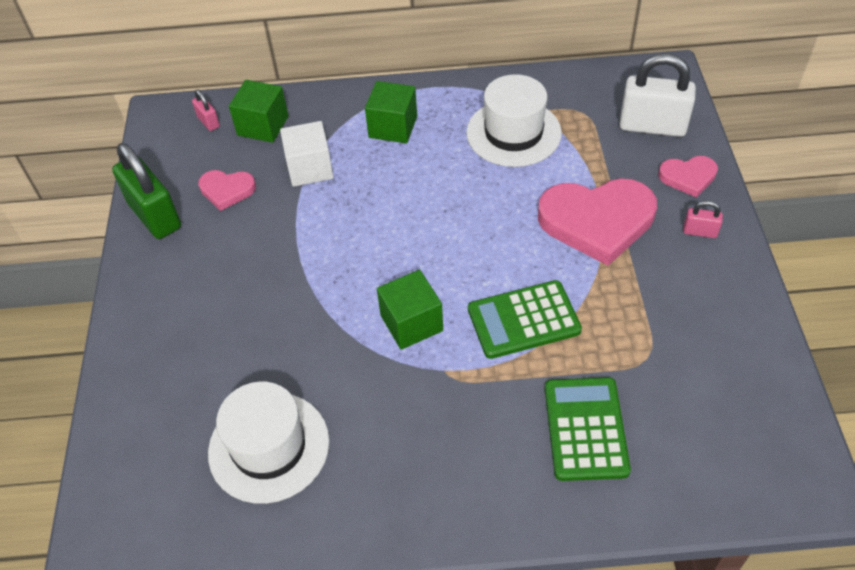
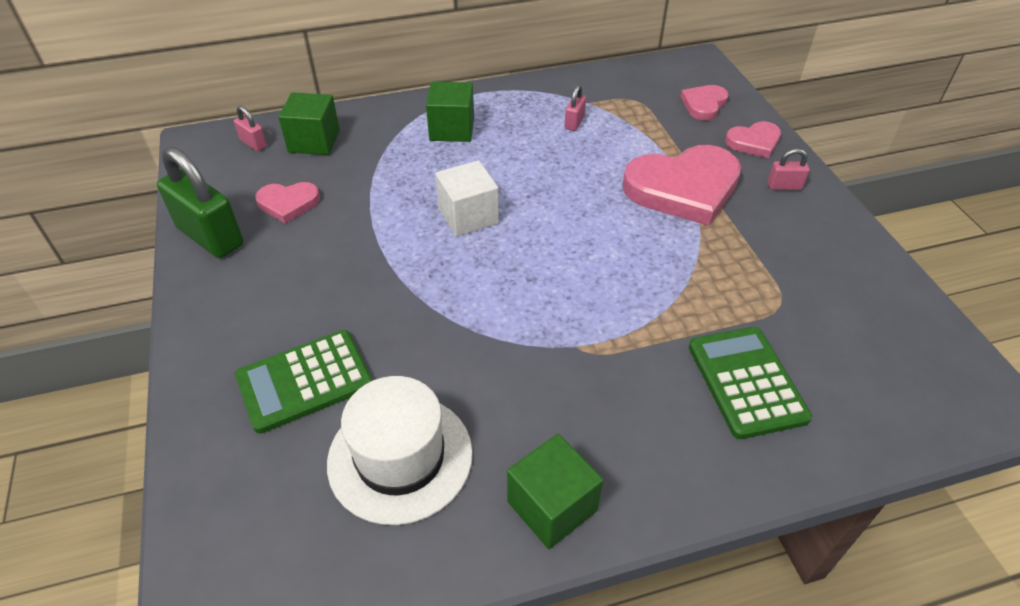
camera: 15 degrees left, 5 degrees down
(310, 168) = (375, 174): white cube -> white cube (468, 216)
(411, 323) = (526, 304): green cube -> green cube (552, 506)
(513, 133) = (574, 122): white hat -> pink padlock
(523, 320) = (643, 286): green calculator -> green calculator (305, 381)
(652, 126) = (704, 104): white padlock -> pink heart

